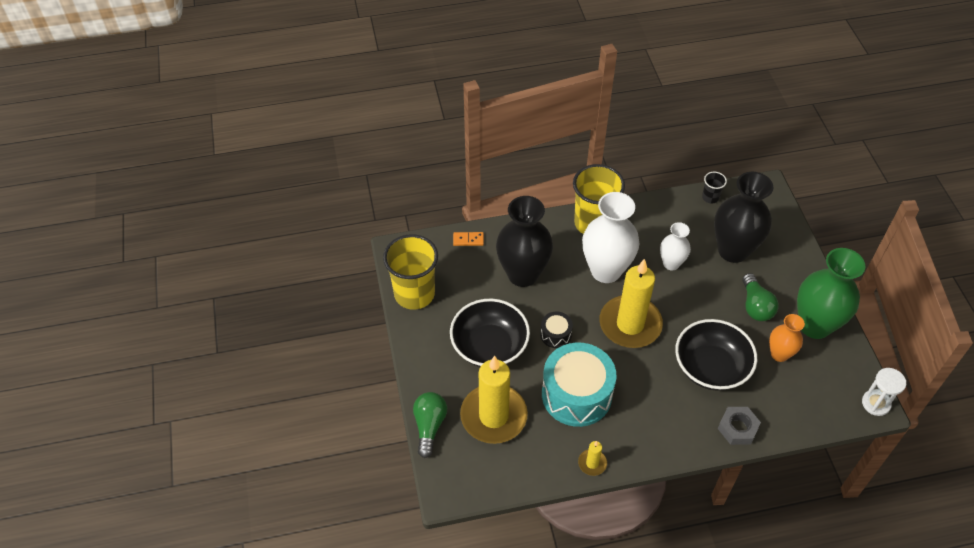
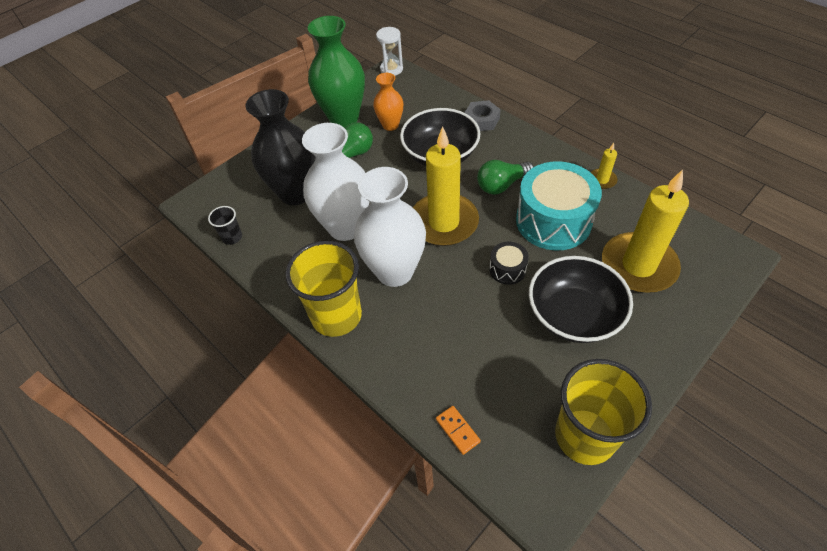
camera: 120 degrees left, 0 degrees up
(429, 426) = (706, 308): green light bulb -> green light bulb (502, 185)
(523, 274) = (460, 340): black vase -> none
(671, 263) = (345, 227): white vase -> white vase, size x1.84

